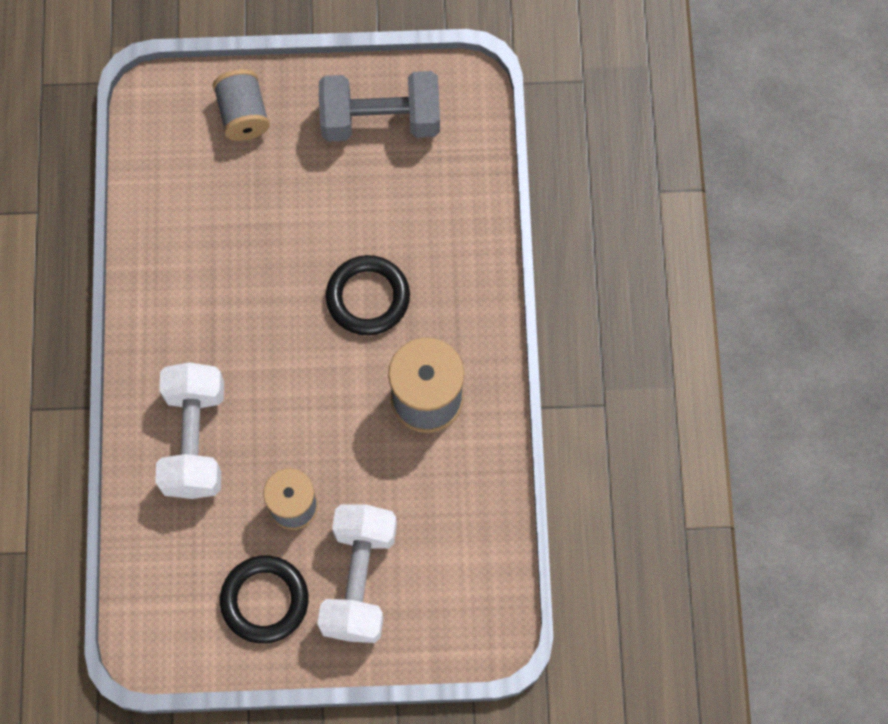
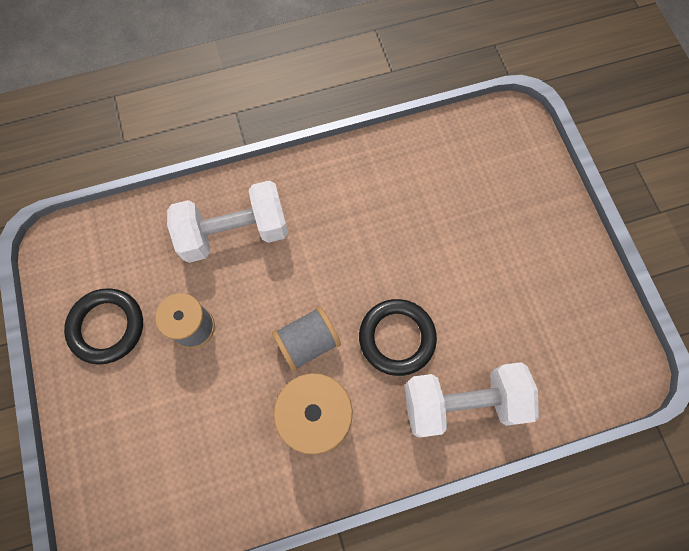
camera: 75 degrees right, 0 degrees up
(243, 115) = (526, 189): grey spool -> grey spool (307, 342)
(359, 579) = (137, 402): white dumbbell -> white dumbbell (462, 402)
(380, 120) = (566, 302): grey dumbbell -> none

